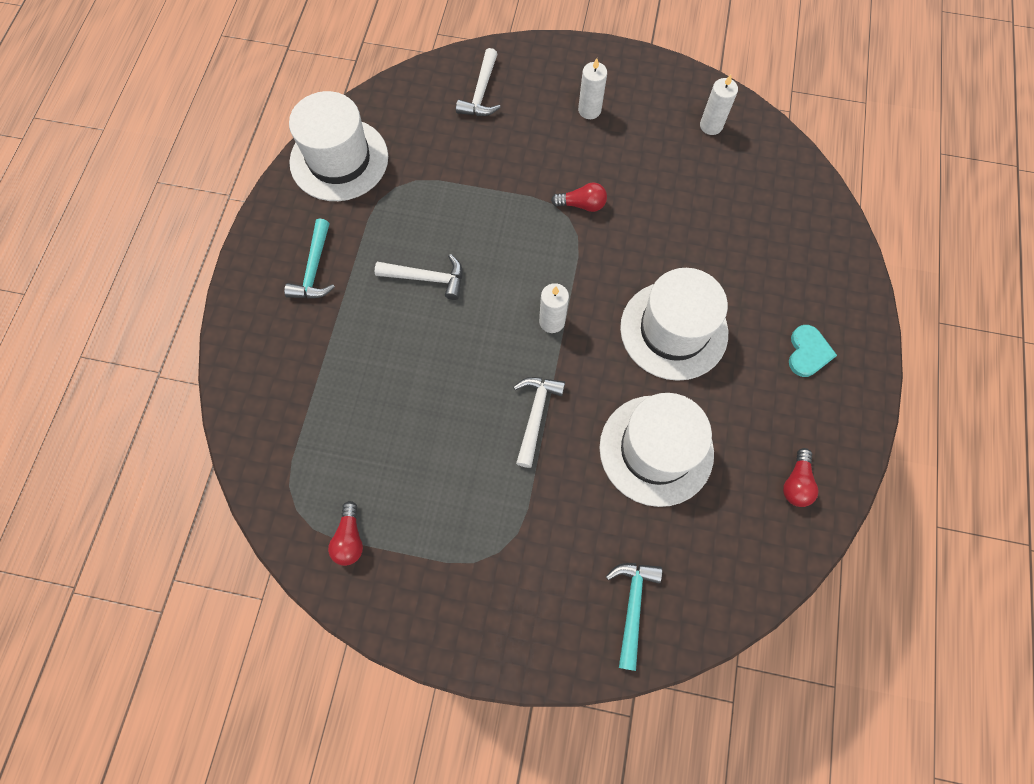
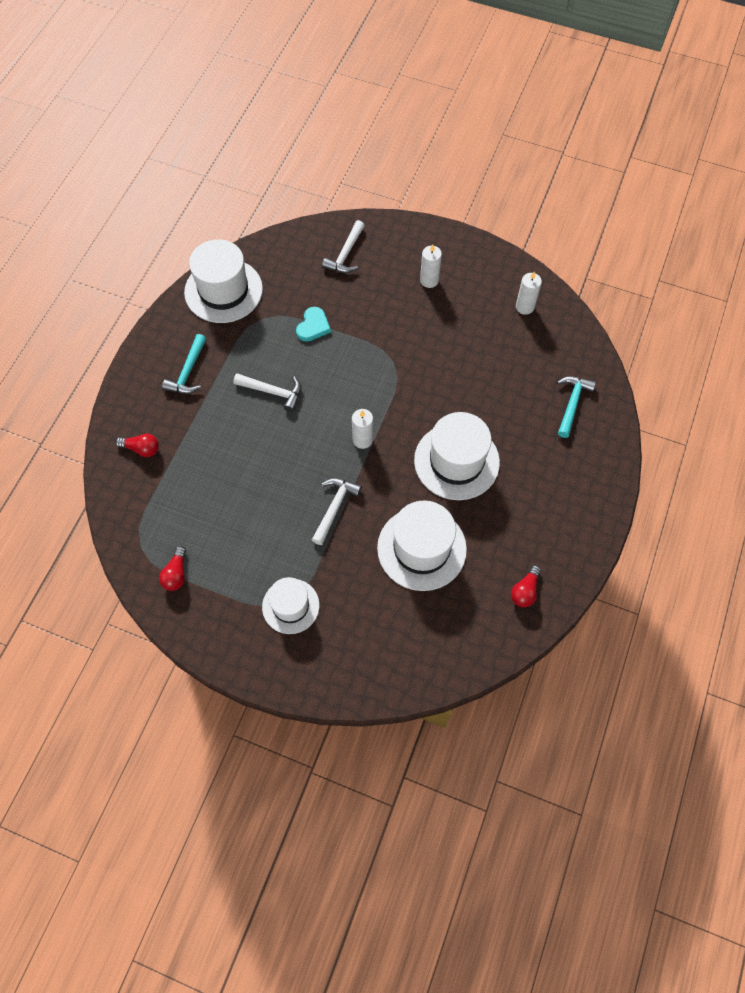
camera: 10 degrees right, 5 degrees down
(507, 556) = (290, 606): none -> white hat
(582, 205) = (406, 354): red light bulb -> red light bulb (141, 449)
(632, 606) = (377, 658): turquoise hammer -> turquoise hammer (572, 404)
(808, 352) = (559, 495): turquoise heart -> turquoise heart (313, 326)

